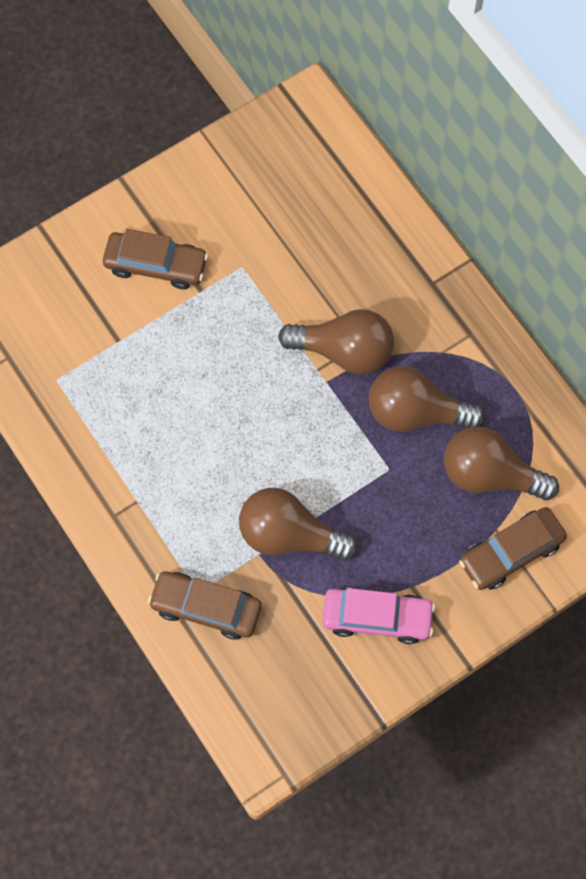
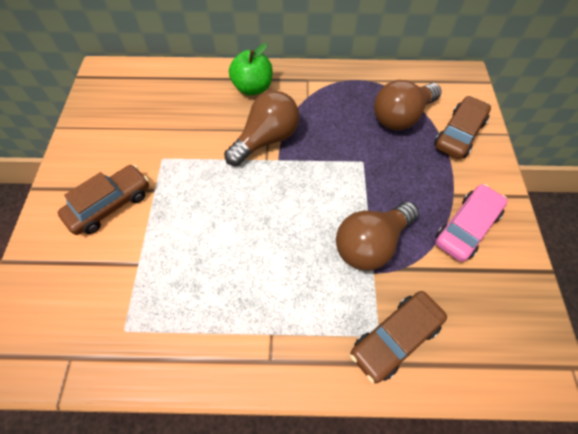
camera: 55 degrees left, 10 degrees down
(409, 283) = (252, 88): none -> green apple
(415, 412) = (335, 128): brown light bulb -> none
(511, 552) = (459, 134): brown car -> brown car turned 150 degrees counterclockwise

